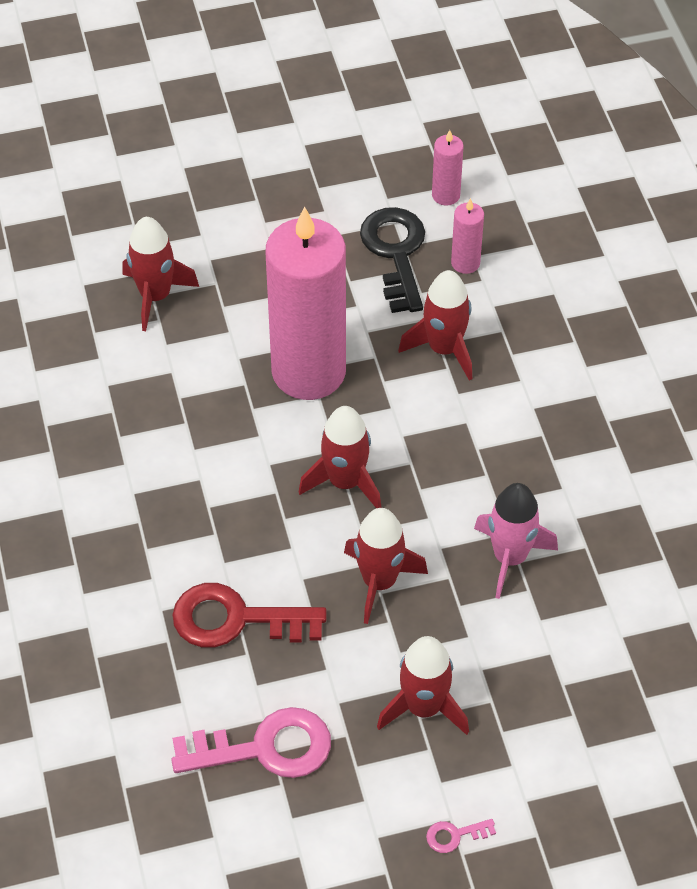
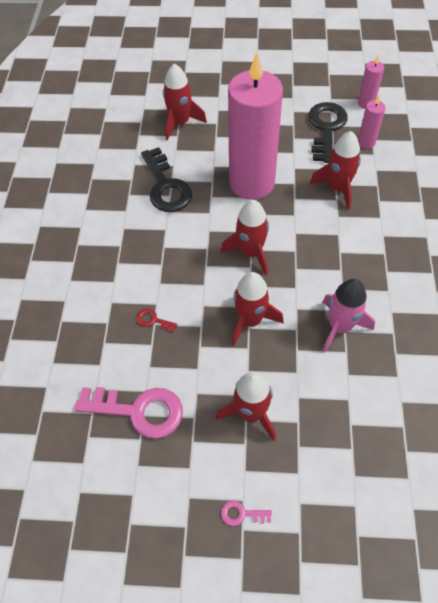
camera: 20 degrees right, 5 degrees up
(174, 410) = (166, 186): none -> black key
(236, 619) = (153, 320): red key -> red key, size x0.43

